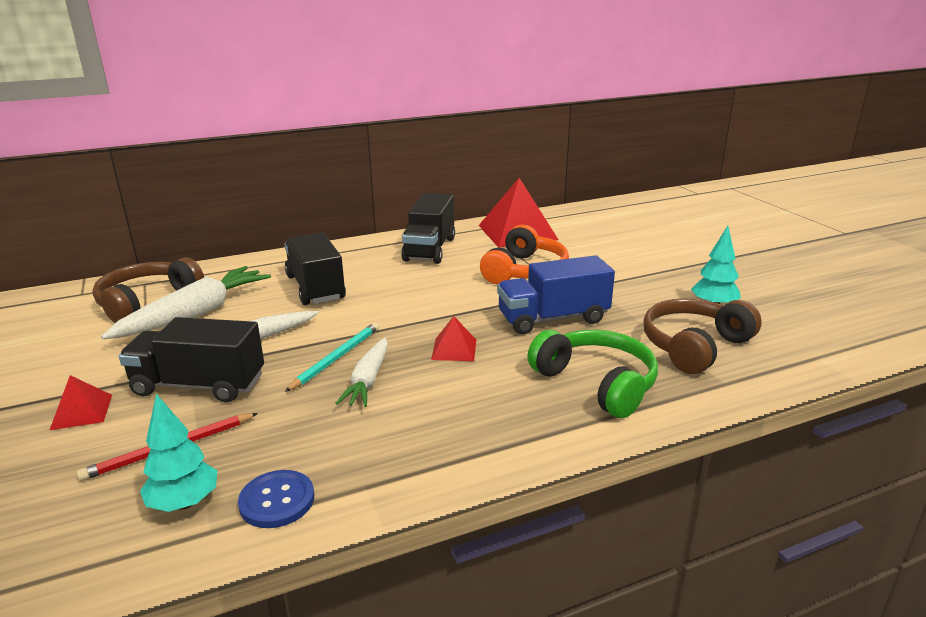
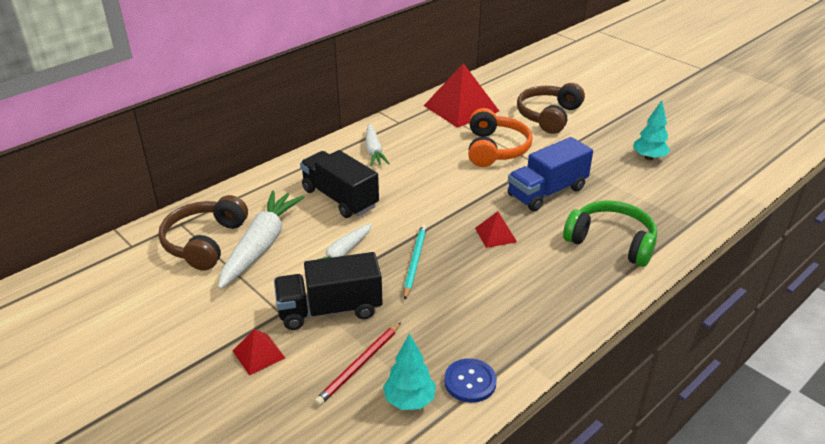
camera: 20 degrees left, 10 degrees up
(368, 380) = (454, 275): white carrot -> white carrot (374, 151)
(429, 249) = (402, 139): black truck -> none
(694, 346) = (655, 197): brown headphones -> brown headphones (548, 116)

